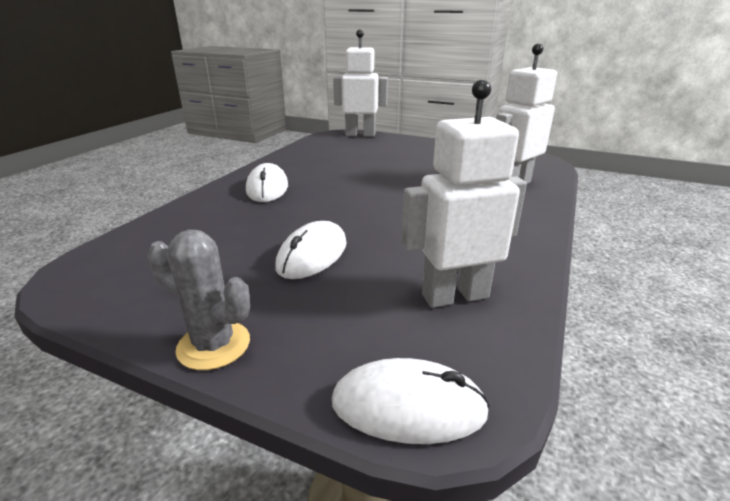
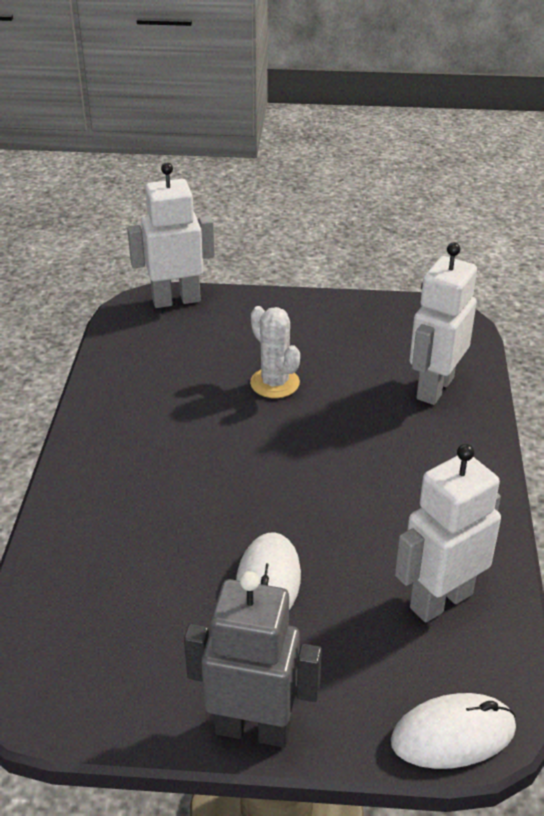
camera: 20 degrees left, 10 degrees up
(214, 345) = (253, 728): grey cactus -> grey robot
(267, 188) = (128, 469): white mouse -> none
(396, 168) = (274, 383): none -> white cactus

